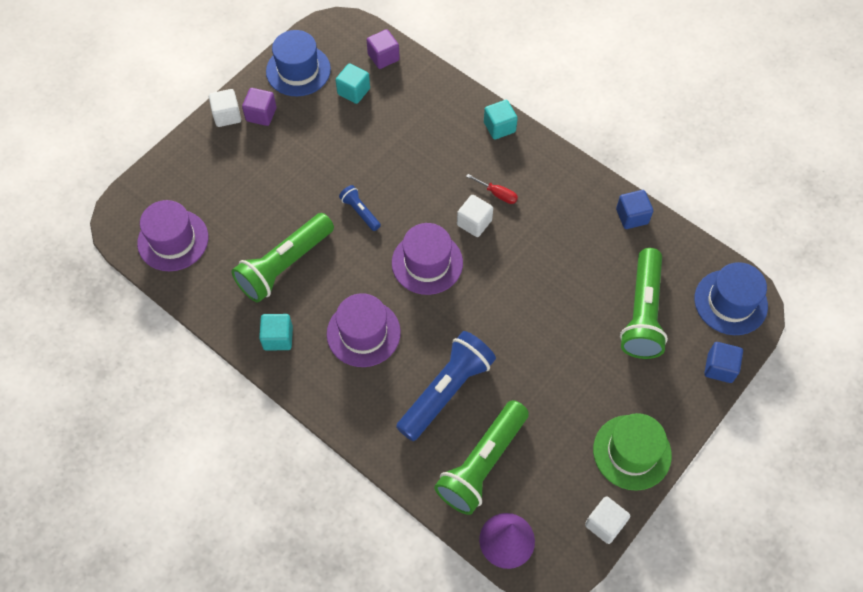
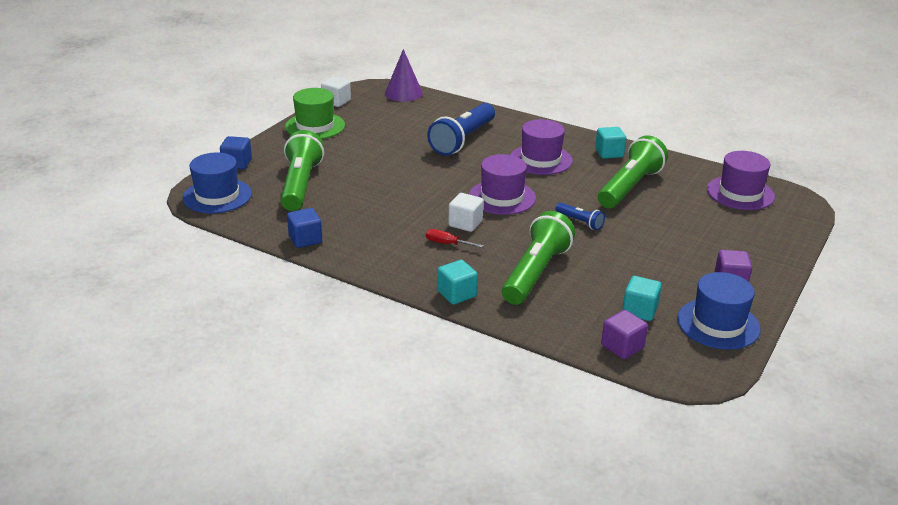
camera: 170 degrees right, 30 degrees down
(227, 115) = (766, 277): white cube -> none
(482, 464) = (427, 115): green flashlight -> green flashlight (535, 273)

